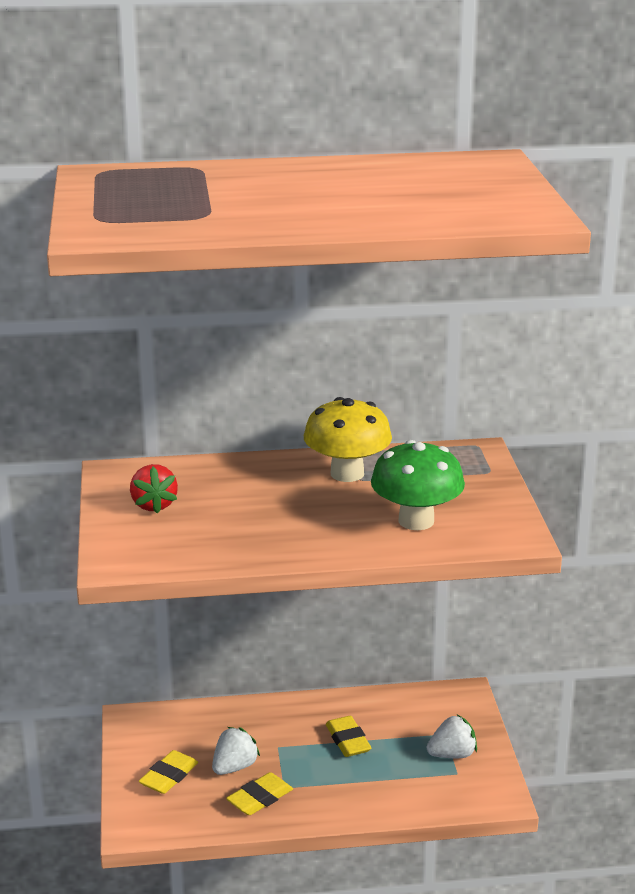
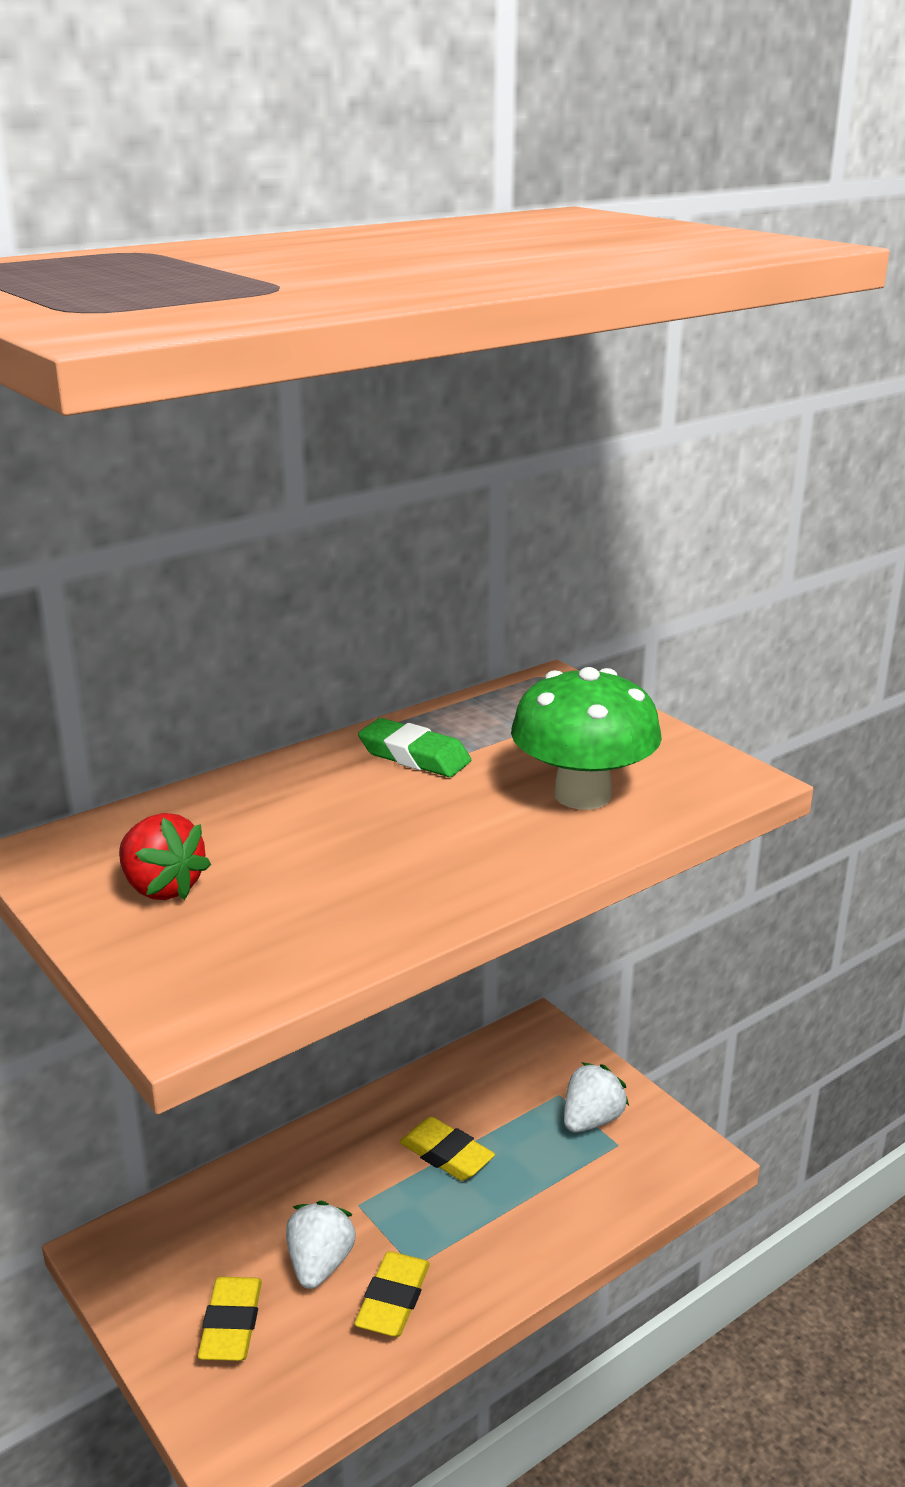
camera: 30 degrees left, 0 degrees up
(347, 473) = (414, 756): yellow mushroom -> green eraser

